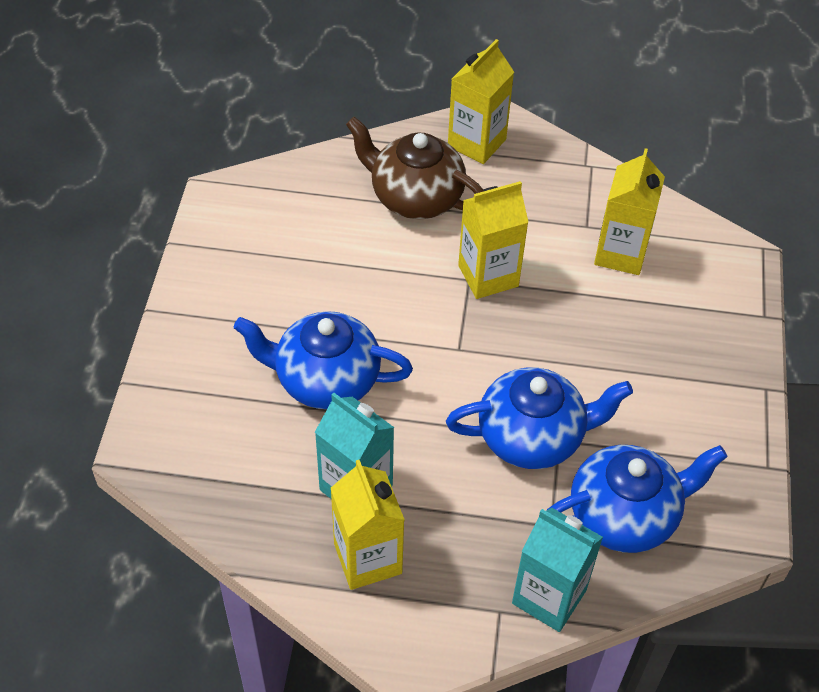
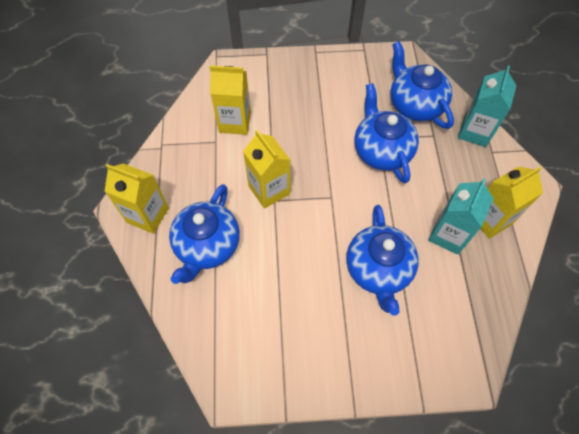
camera: 100 degrees left, 10 degrees up
(415, 197) = (207, 246): brown teapot -> blue teapot

